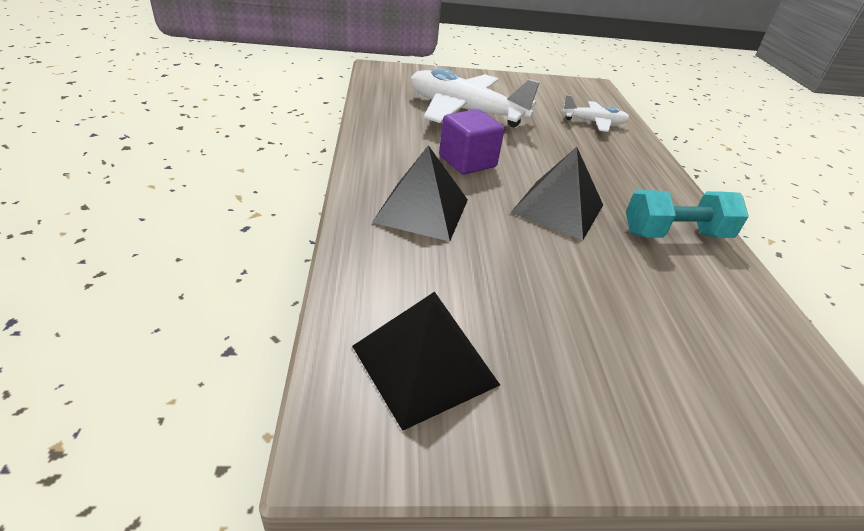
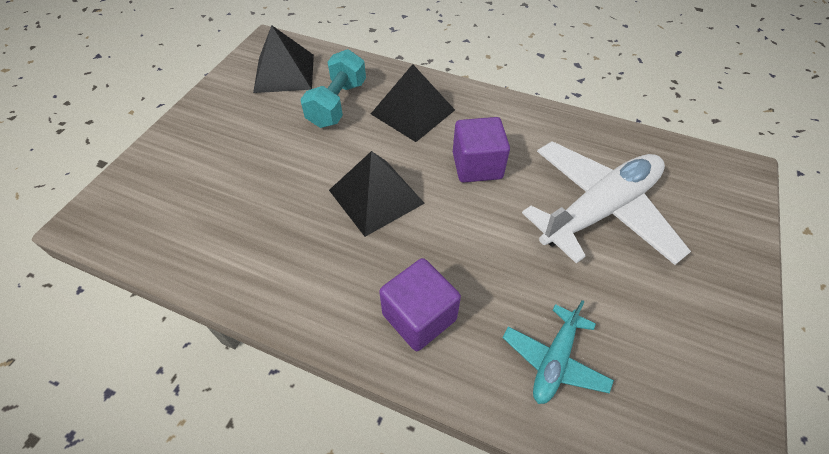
camera: 120 degrees right, 15 degrees up
(594, 122) = (554, 360): white plane -> turquoise plane
(630, 167) = (419, 317): none -> purple cube
(675, 234) = (294, 267): turquoise dumbbell -> turquoise dumbbell (337, 104)

